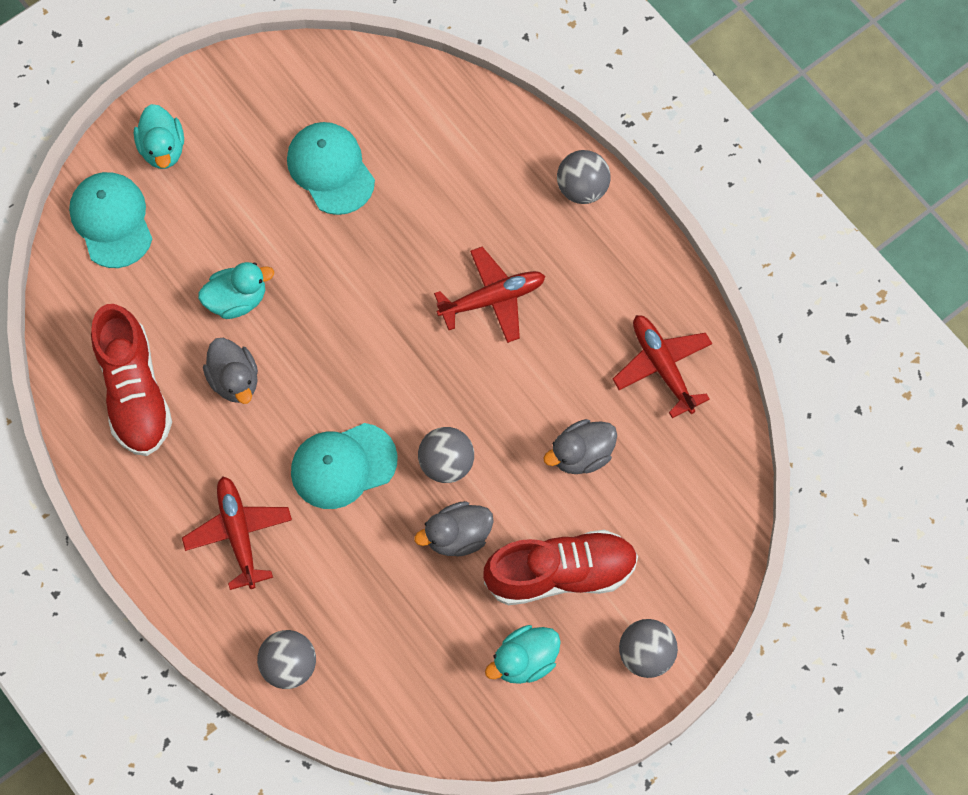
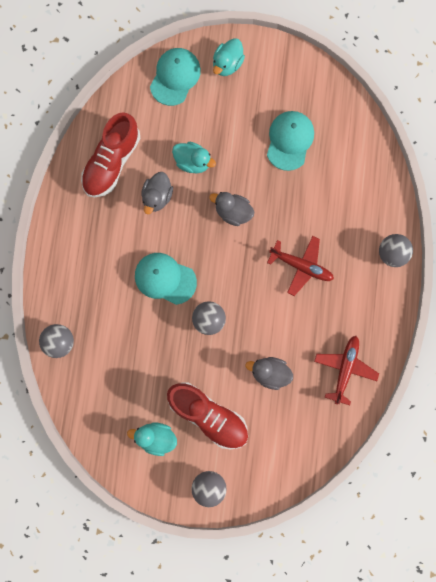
camera: 45 degrees right, 10 degrees up
(238, 533) = (94, 266): red plane -> none
(457, 536) = (182, 356): grey duck -> grey duck (233, 212)

